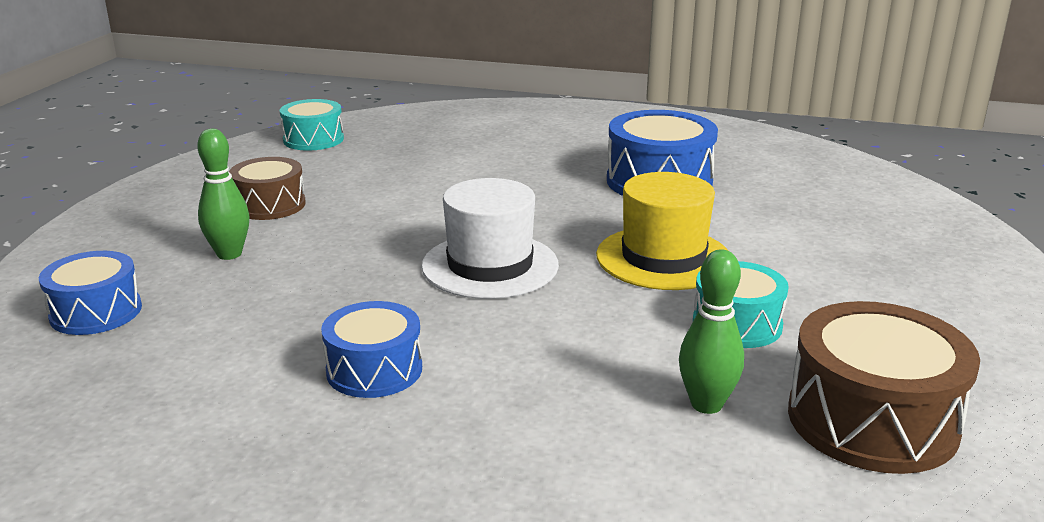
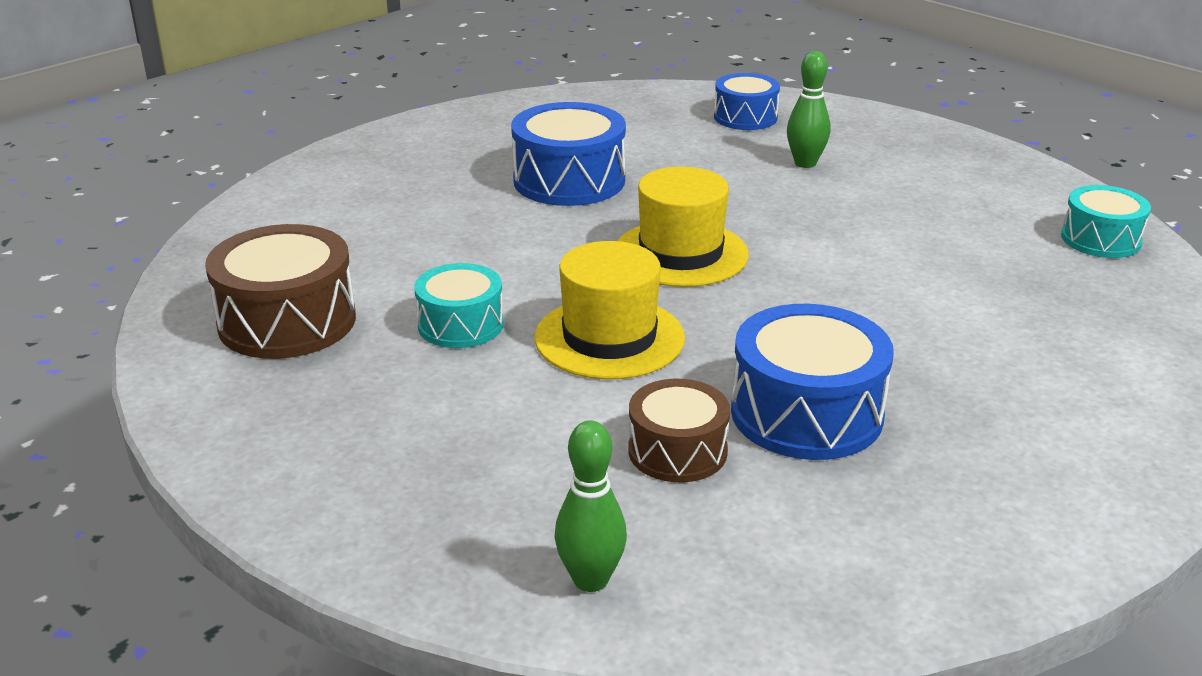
camera: 120 degrees right, 5 degrees up
(270, 205) = (904, 191): brown drum -> brown drum (677, 451)
(374, 370) = (569, 181): blue drum -> blue drum, size x1.59
(490, 265) = (681, 253): white hat -> yellow hat
(706, 404) = (387, 270): green bowling pin -> green bowling pin (590, 580)

